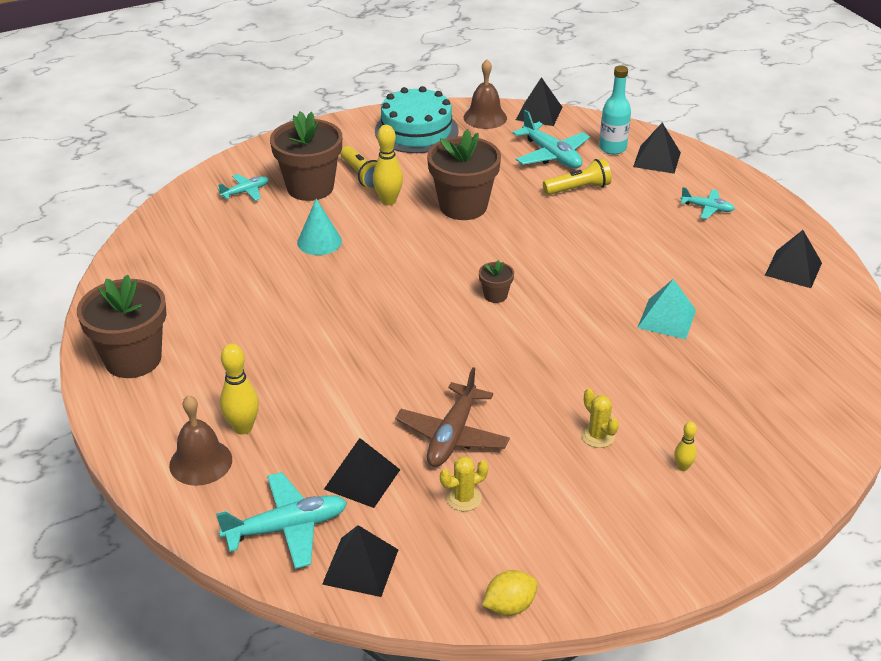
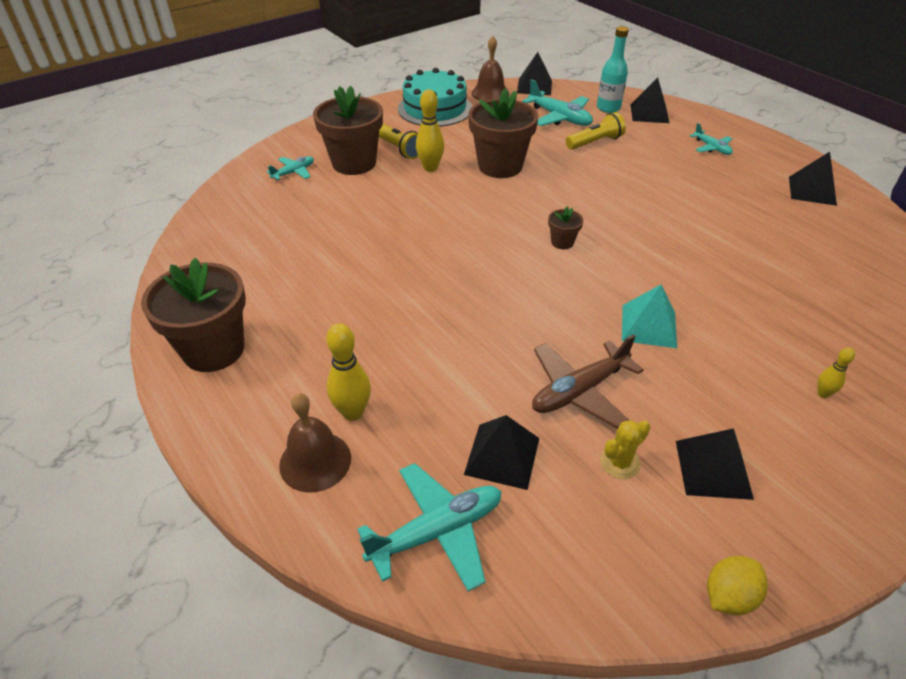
camera: 10 degrees left, 5 degrees up
(319, 241) = (377, 210): turquoise cone -> none
(360, 566) = (539, 570): black pyramid -> black pyramid (713, 469)
(452, 435) = (579, 391): brown plane -> brown plane turned 45 degrees clockwise
(597, 436) = (723, 371): yellow cactus -> none
(667, 319) = (728, 246): turquoise pyramid -> turquoise pyramid (649, 326)
(707, 208) = (712, 148): turquoise plane -> turquoise plane turned 45 degrees clockwise

